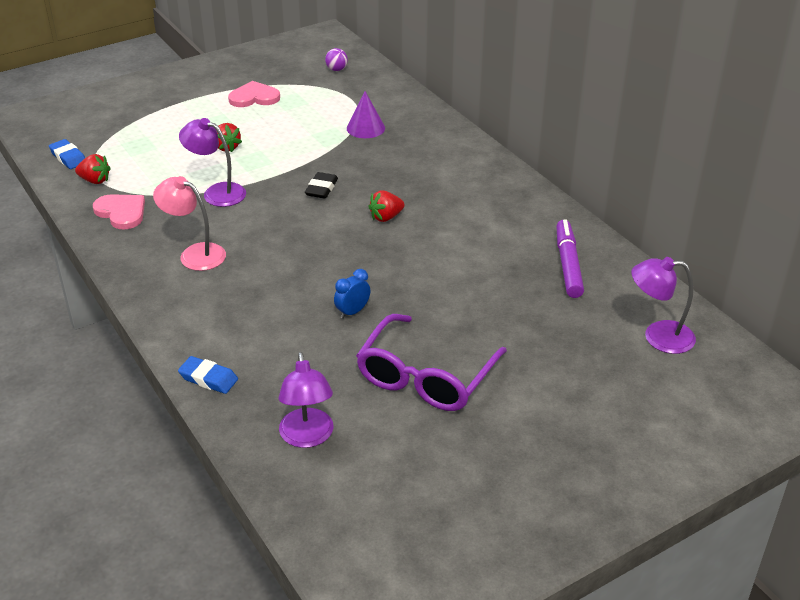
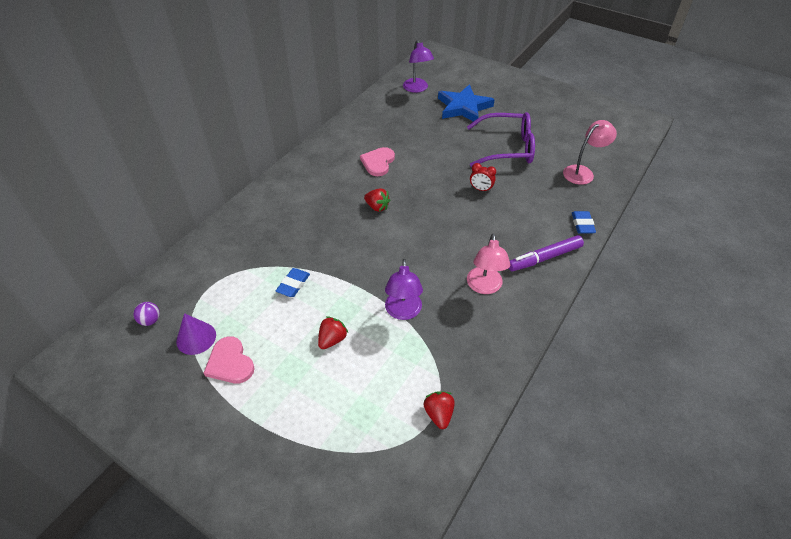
camera: 115 degrees left, 10 degrees up
(68, 157) = (415, 467): blue eraser -> blue eraser (293, 284)
(121, 212) = (469, 362): pink heart -> pink heart (378, 162)
(307, 437) = (583, 172): purple lamp -> pink lamp
(321, 189) = (361, 252): black eraser -> none
(352, 312) = (480, 189): blue clock -> red clock
(365, 128) = (258, 259): purple cone -> purple cone (196, 338)
(568, 265) = (378, 125): purple marker -> purple marker (545, 258)
(570, 371) = (464, 107): none -> blue star

